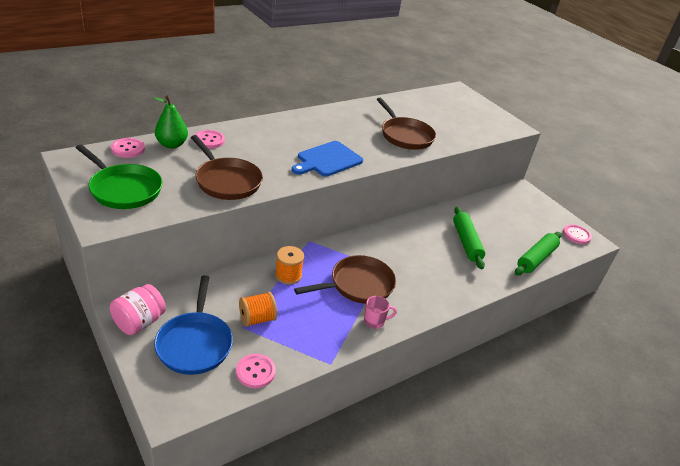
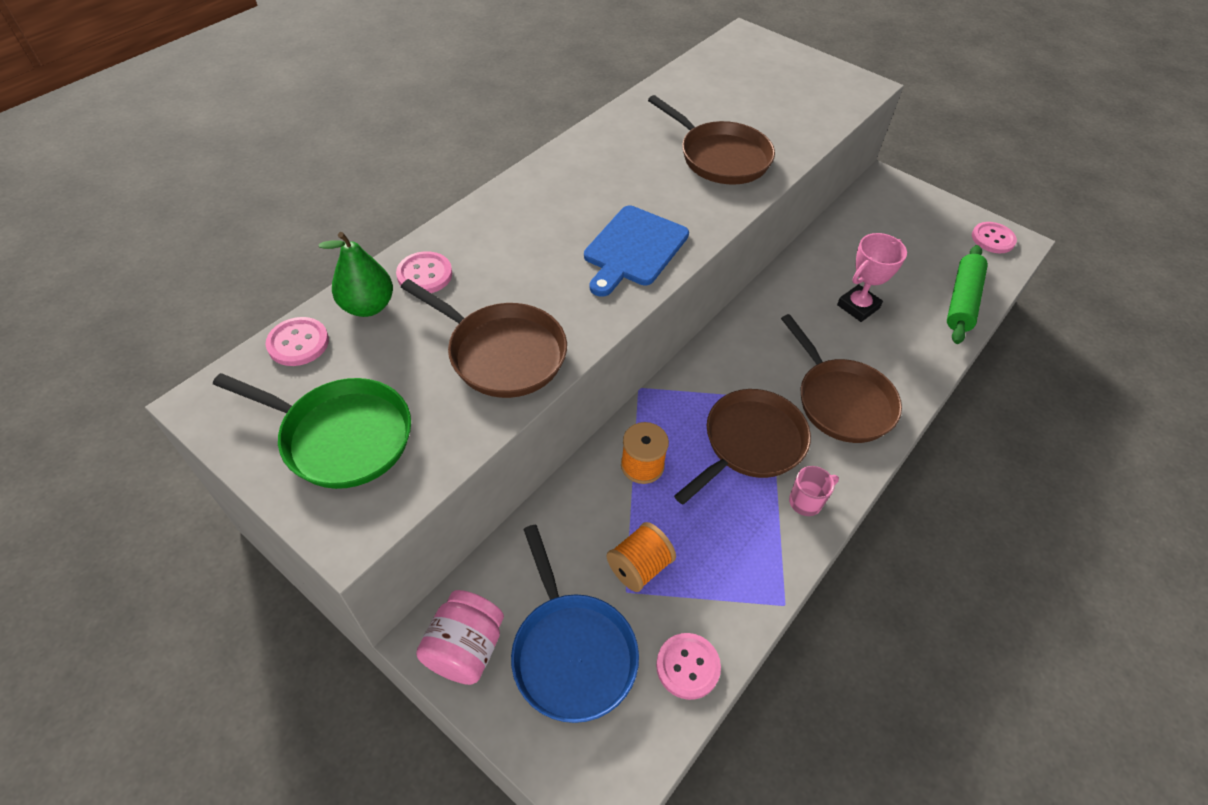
camera: 15 degrees left, 15 degrees up
(427, 282) = (841, 401): none -> brown pan
(466, 242) = (858, 306): green rolling pin -> pink trophy

